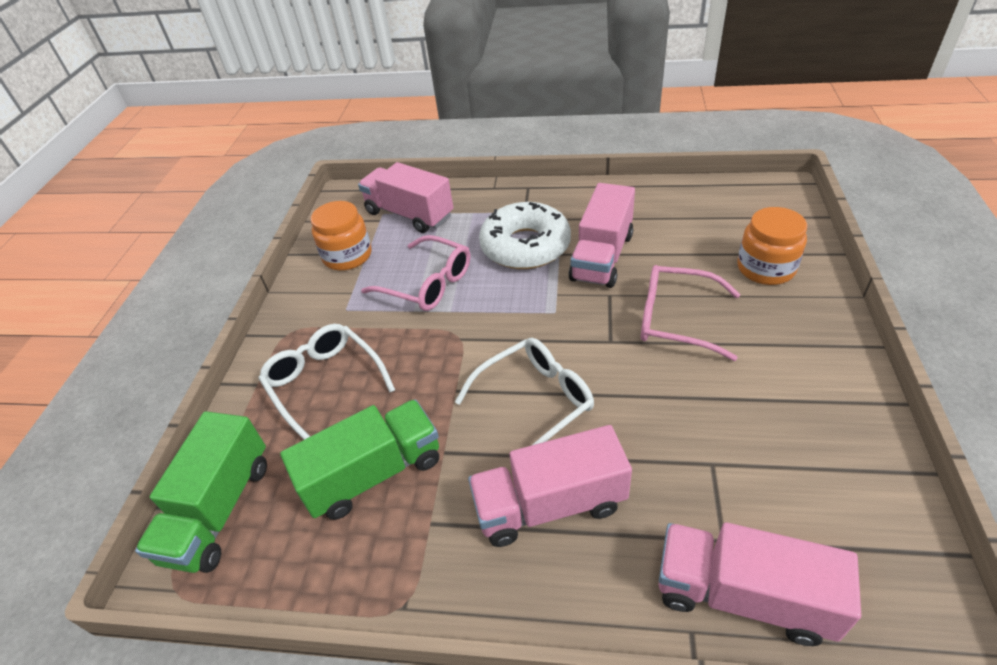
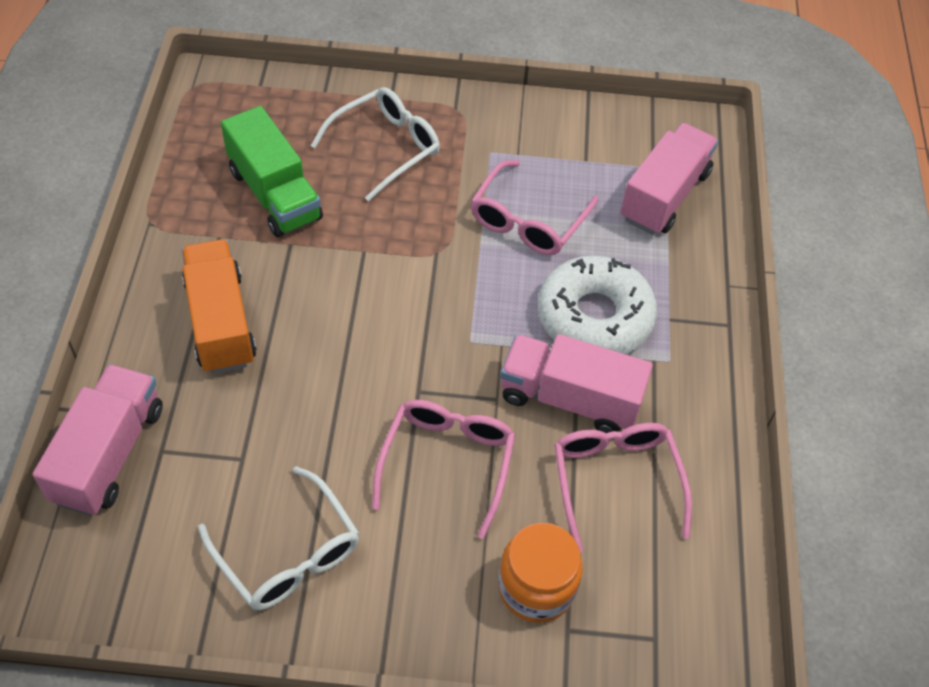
camera: 80 degrees right, 10 degrees up
(219, 510) = (256, 98): green truck -> none
(347, 256) = (582, 143): orange jar -> none
(534, 402) = (339, 315): white glasses -> white glasses (287, 552)
(549, 504) = (221, 322): pink truck -> orange truck
(668, 234) = (616, 482): none -> pink glasses

